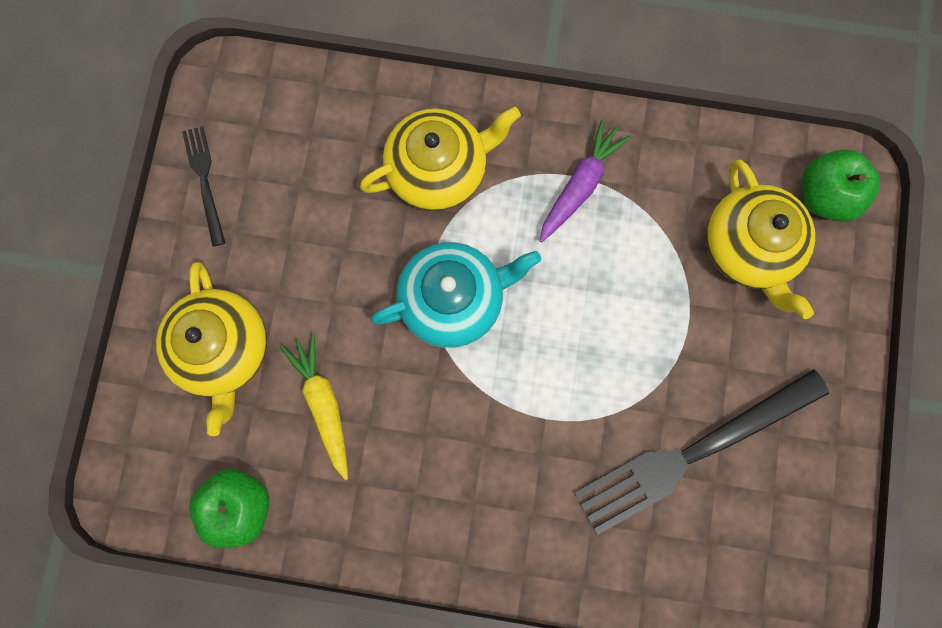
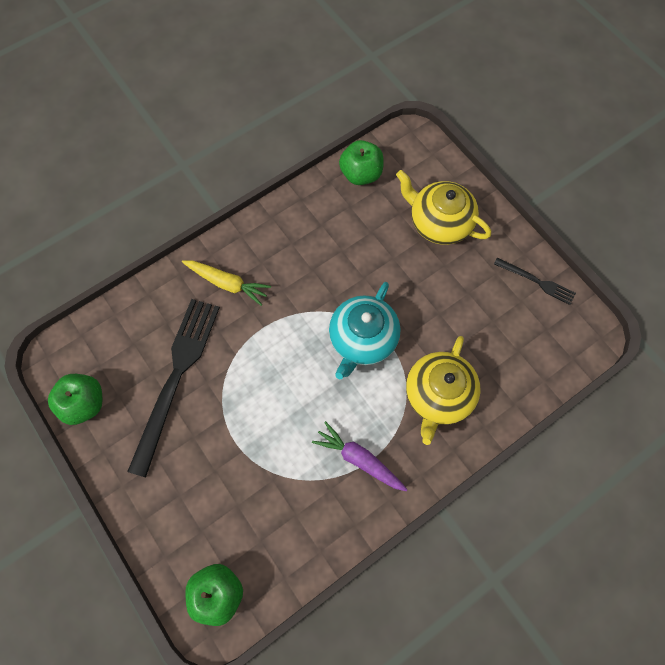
camera: 135 degrees right, 10 degrees down
(323, 405) = (370, 241): yellow carrot -> yellow carrot (227, 283)
(579, 186) = (359, 459): purple carrot -> purple carrot turned 135 degrees clockwise
(748, 248) = (236, 514): yellow teapot -> none
(819, 519) = (84, 403): none -> green apple

